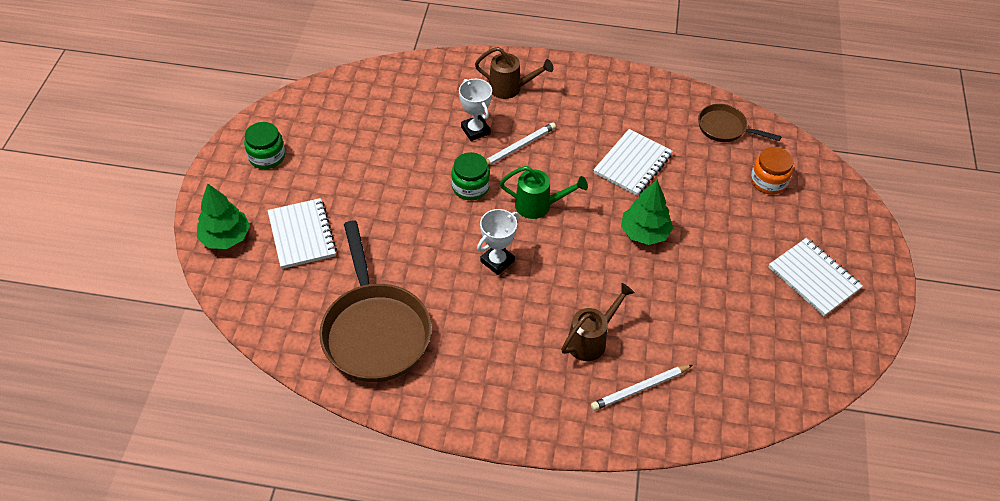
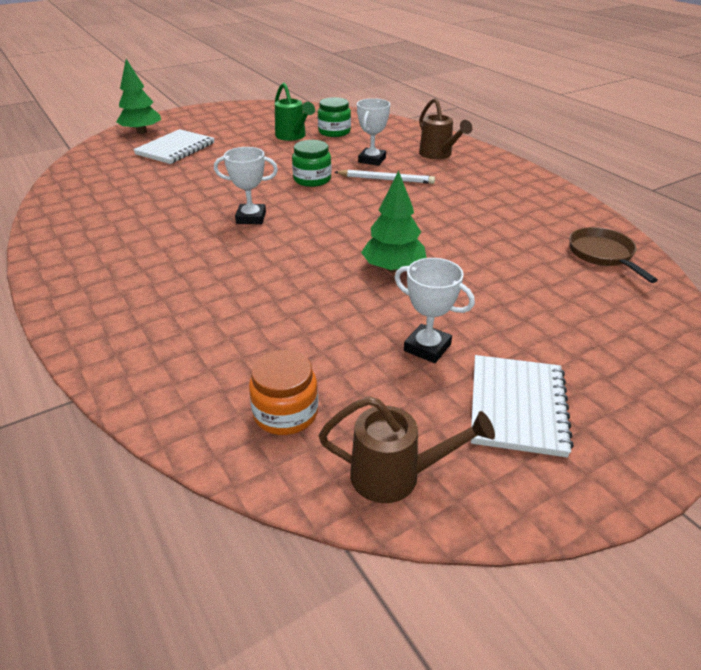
camera: 50 degrees right, 15 degrees down
(267, 156) = (229, 117): green jar -> green jar (334, 132)
(375, 331) = (113, 202): brown pan -> none
(538, 205) = (339, 210): green watering can -> green watering can (292, 136)
(591, 340) = (218, 295): brown watering can -> brown watering can (395, 476)
(632, 164) = (463, 229): white notebook -> none
(640, 388) = (187, 350): white pencil -> none
(738, 277) = (427, 347): none -> white trophy
(768, 181) = (591, 309): orange jar -> orange jar (285, 413)

